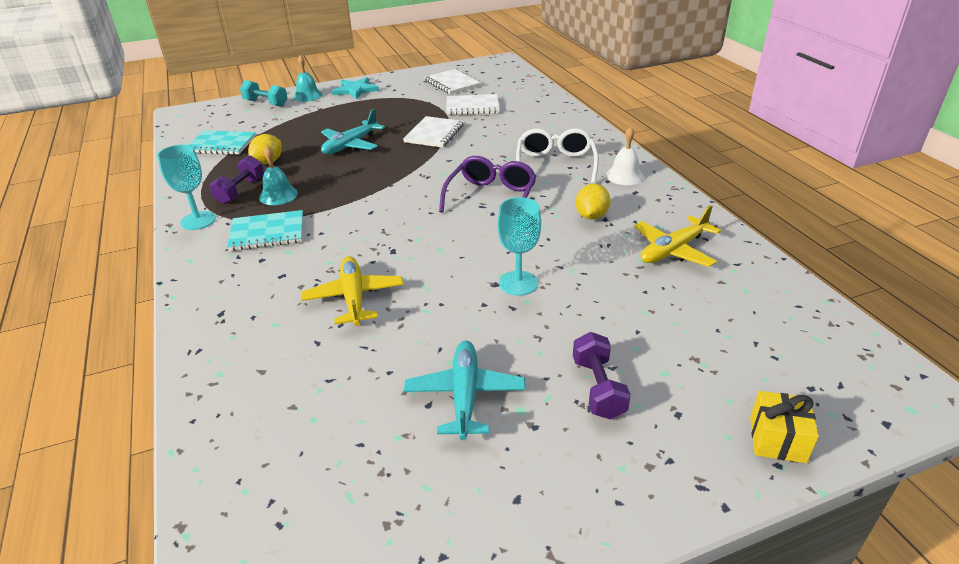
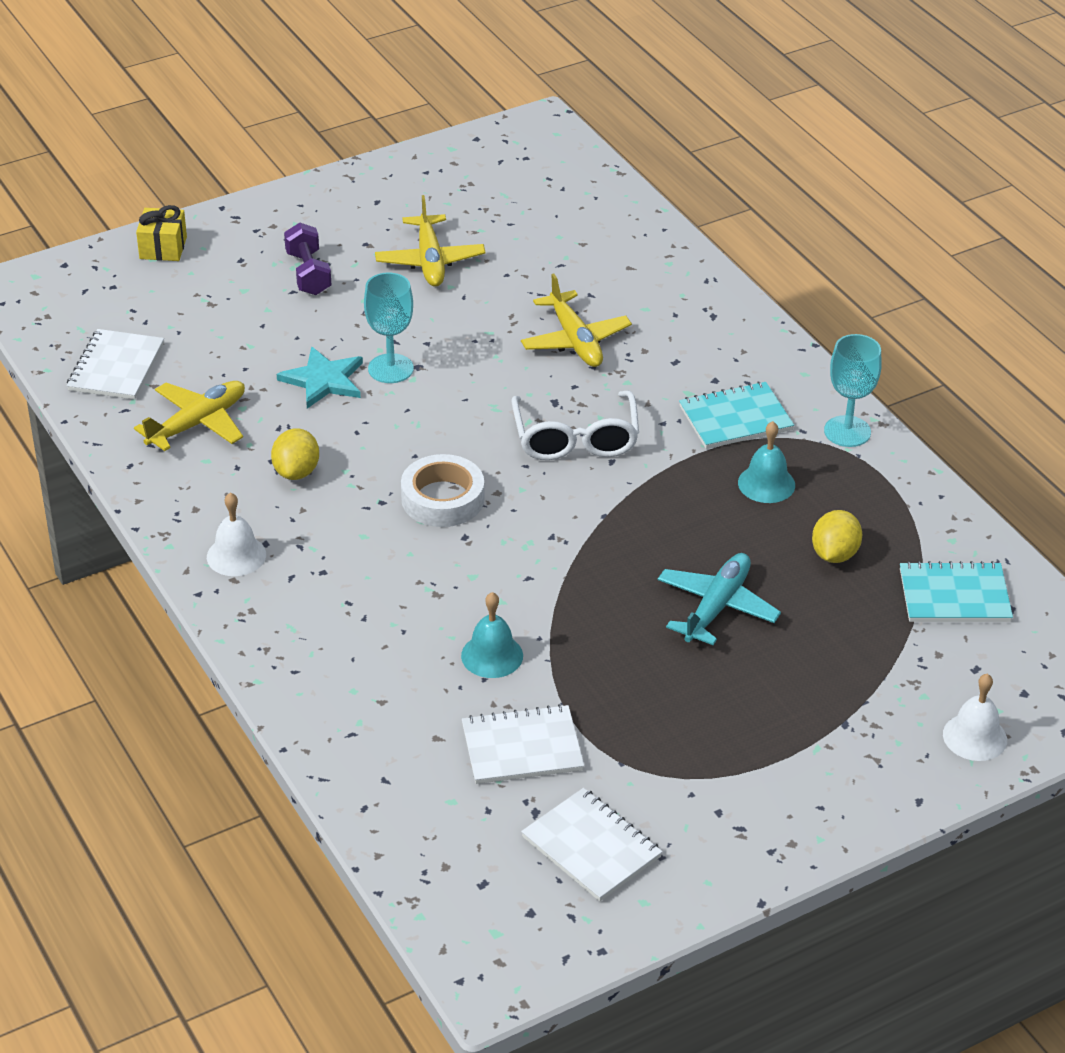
camera: 170 degrees right, 5 degrees up
(241, 191) = (830, 488): purple dumbbell -> none
(266, 103) = (975, 737): turquoise dumbbell -> white bell
(307, 95) = (903, 774): turquoise bell -> turquoise bell (492, 655)
(355, 90) = (807, 804): turquoise star -> turquoise star (323, 380)
(434, 134) = (575, 649): white notebook -> white notebook (116, 367)
(465, 395) = (430, 261): turquoise plane -> yellow plane
(491, 197) = (442, 499): purple glasses -> white tape
(555, 164) = (346, 575): white glasses -> white glasses (575, 439)

